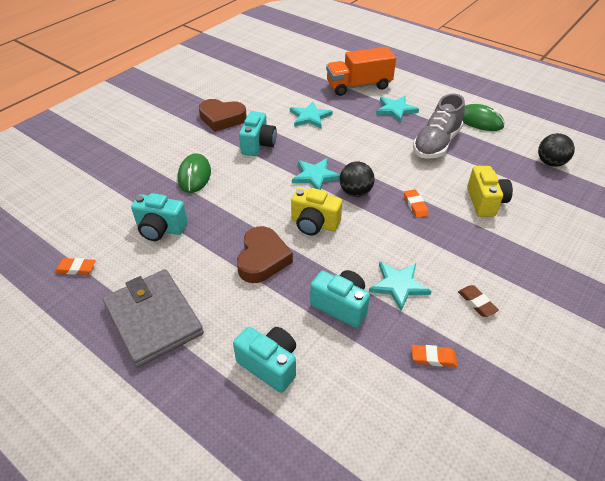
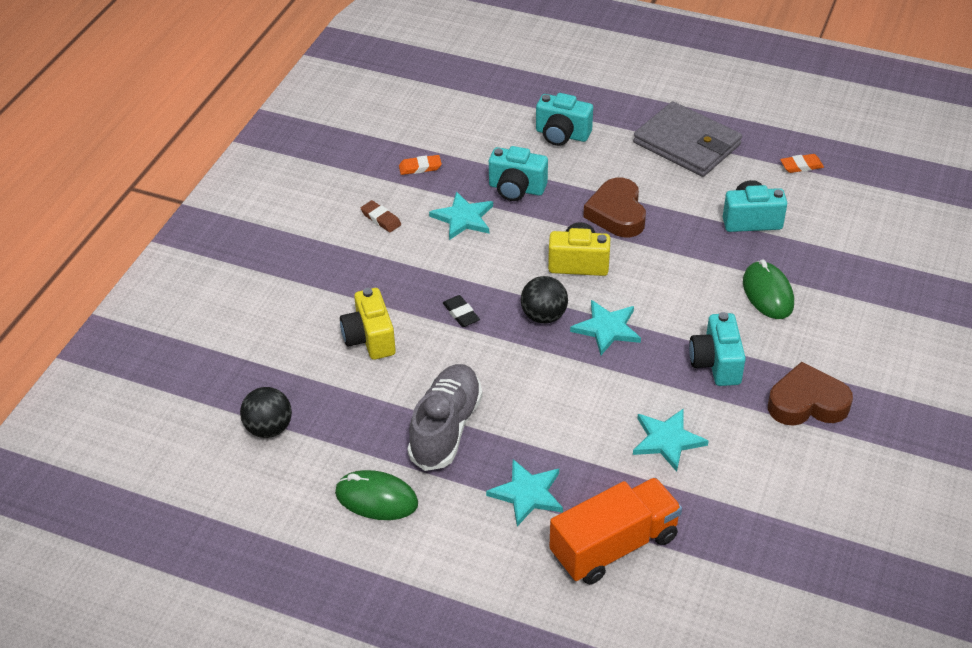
camera: 165 degrees right, 0 degrees up
(415, 205) = (461, 314): orange eraser -> black eraser

